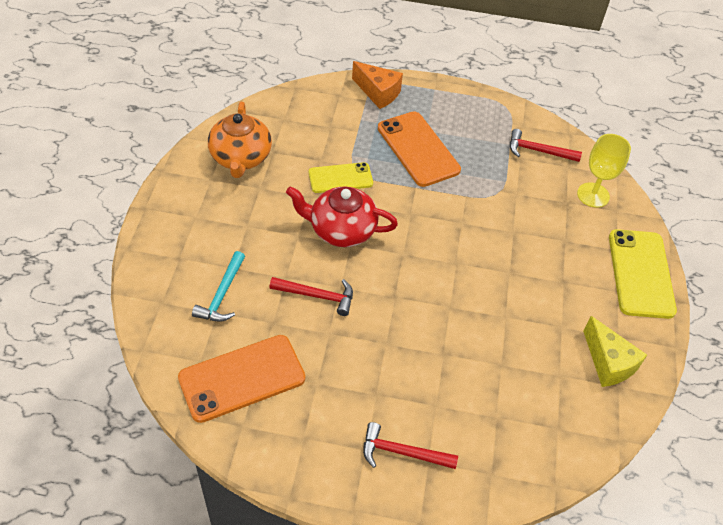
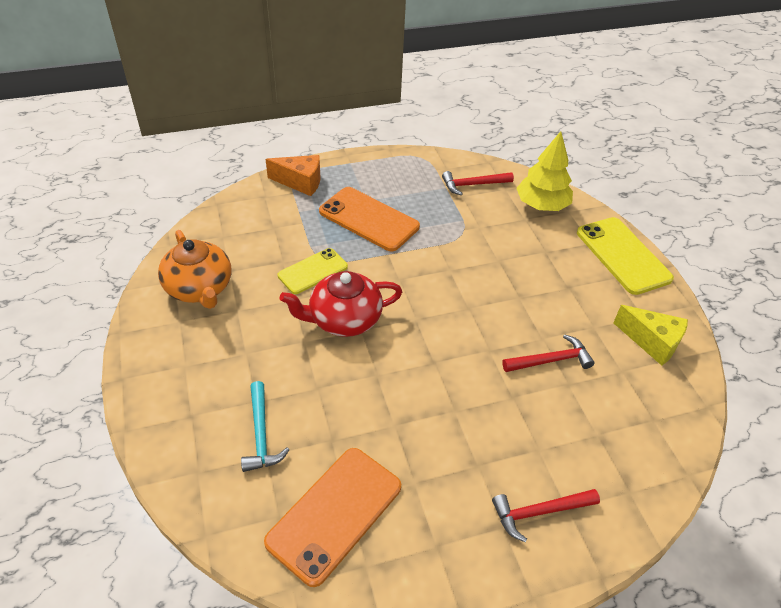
camera: 25 degrees left, 5 degrees down
(317, 296) = (360, 393): red hammer -> red hammer (551, 360)
(593, 195) = (541, 205): yellow goblet -> yellow tree

